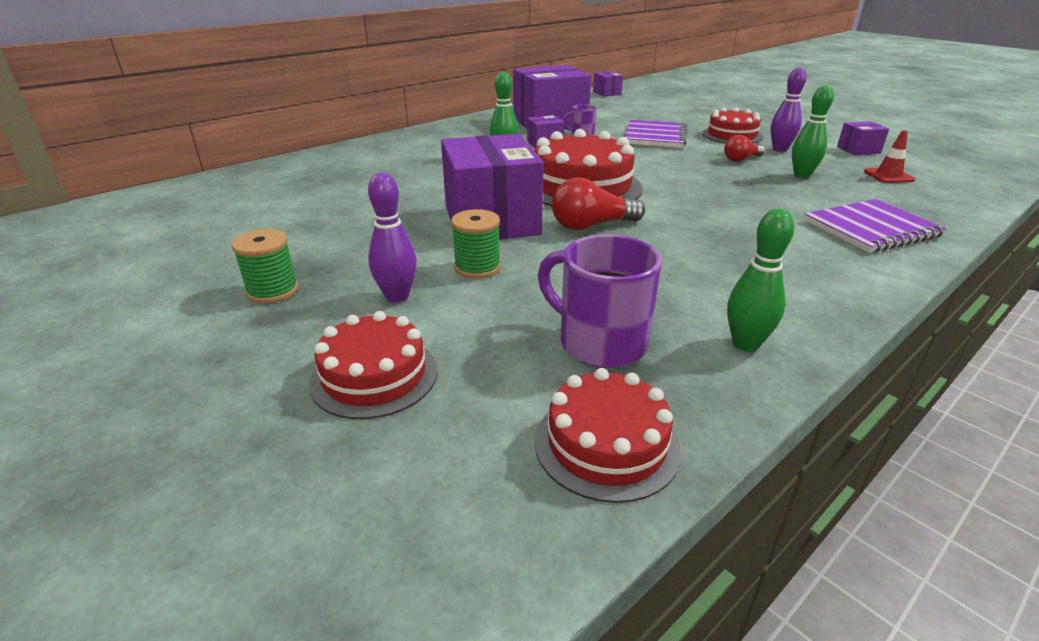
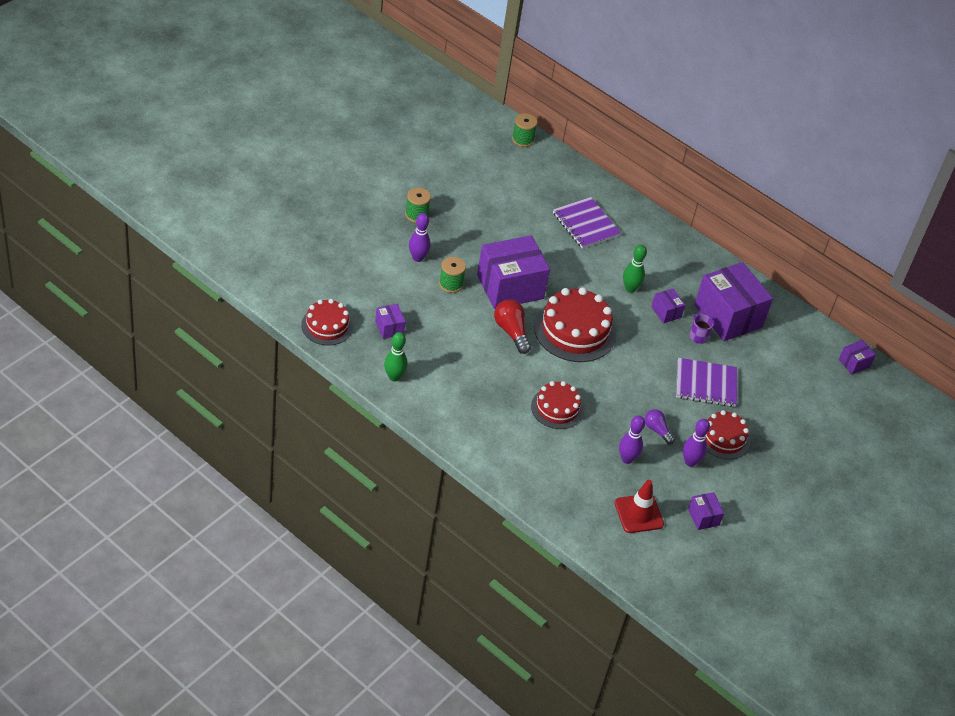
camera: 75 degrees right, 15 degrees up
(168, 192) = (522, 139): none -> green spool
(374, 376) = (358, 259): red cake -> red cake (557, 408)
(599, 342) = (389, 328): purple mug -> purple box
(741, 159) = (657, 430): red light bulb -> purple light bulb
(801, 175) = (627, 459): green bowling pin -> purple bowling pin
(871, 228) = (532, 467): purple notebook -> purple notebook (586, 224)
(888, 176) = (638, 514): red traffic cone -> red traffic cone, size x1.50

